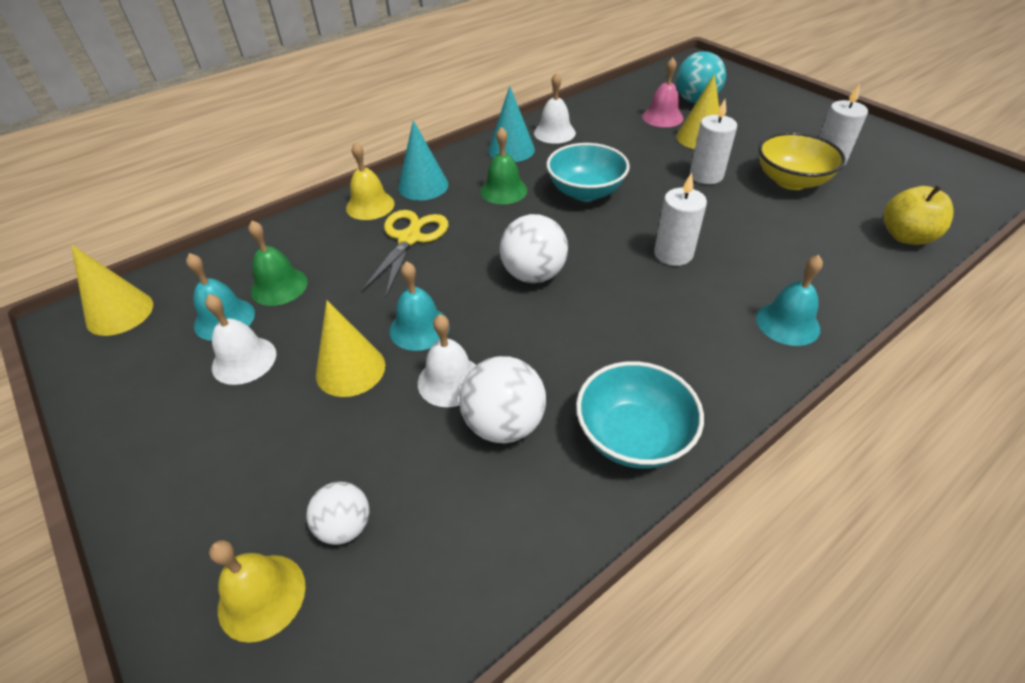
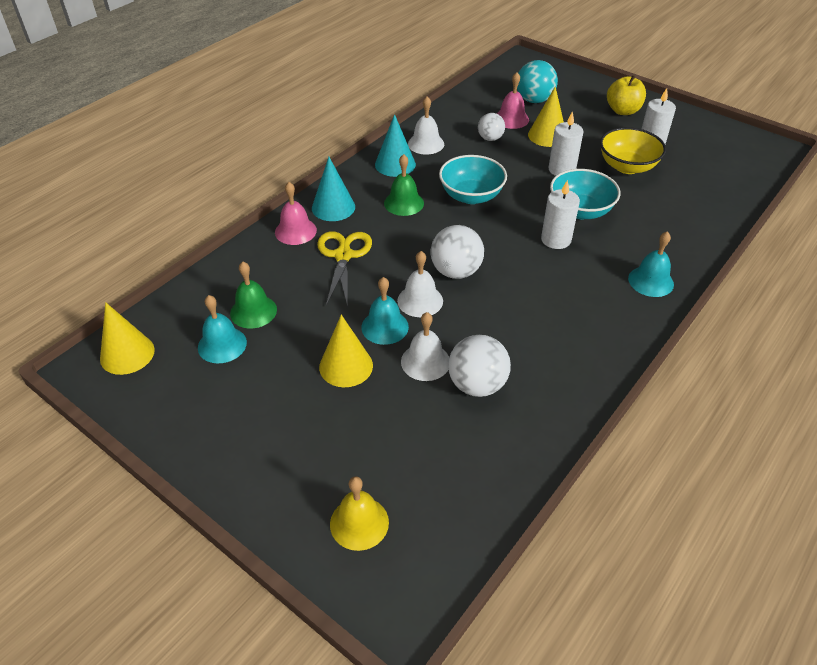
camera: 15 degrees left, 0 degrees up
(244, 360) = (257, 373): white bell -> white bell (420, 300)
(345, 526) = (395, 470): white ball -> white ball (490, 138)
(370, 205) = (295, 231): yellow bell -> pink bell
(633, 436) = (568, 377): turquoise bowl -> turquoise bowl (580, 211)
(906, 236) = (718, 202): yellow apple -> yellow apple (623, 111)

